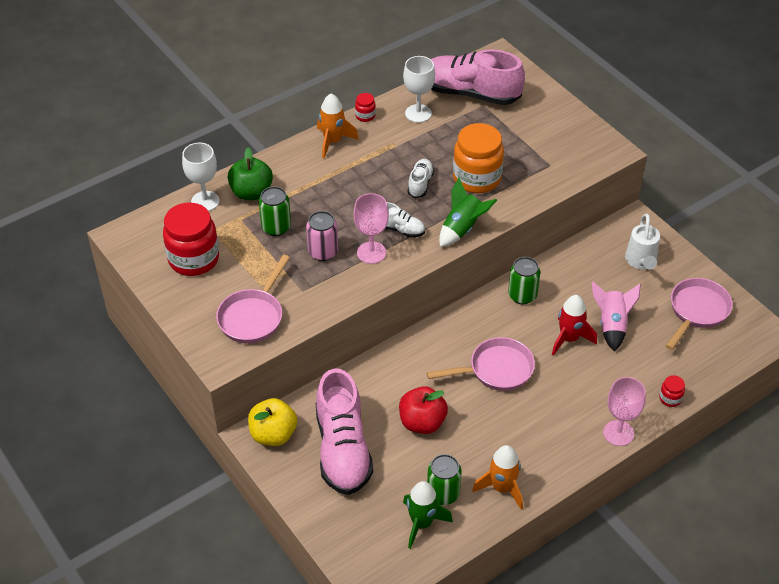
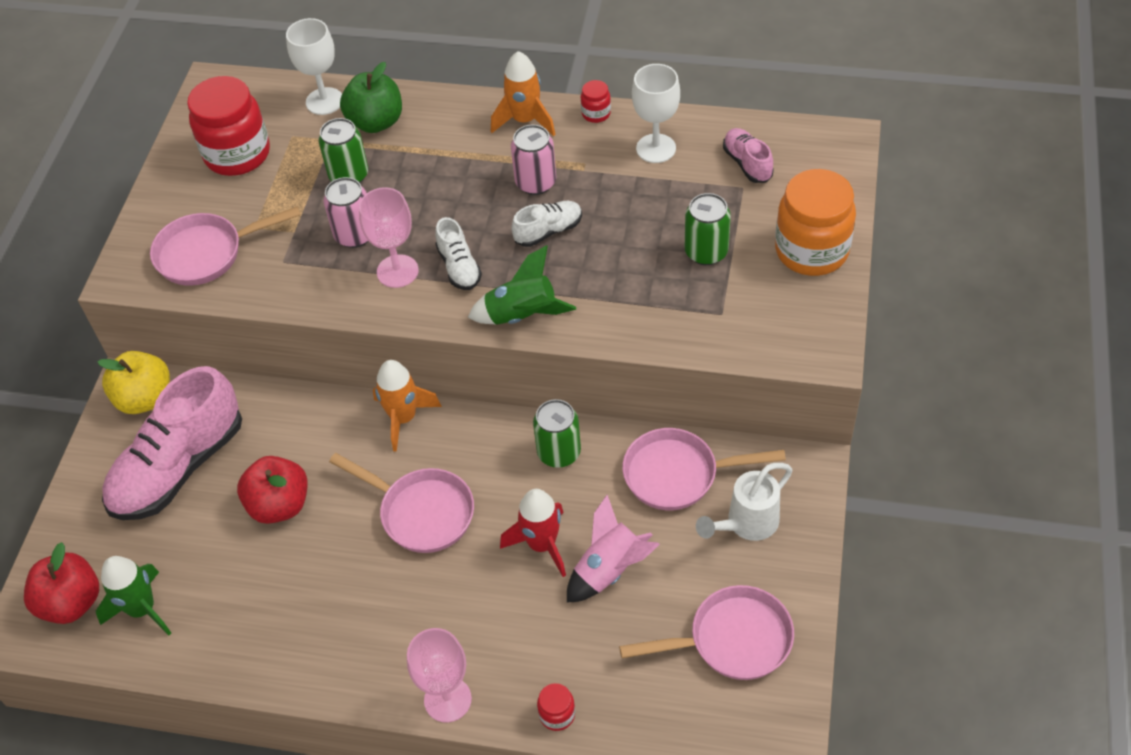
camera: 50 degrees right, 5 degrees up
(380, 553) = (72, 602): none -> red apple
(381, 166) = (535, 183): none -> pink can
(443, 493) = (199, 597): green can -> green can (706, 252)
(470, 93) = (747, 163): pink shoe -> pink shoe, size x0.47
(477, 178) = (616, 269): orange jar -> orange jar (811, 251)
(502, 488) = (257, 645): orange rocket -> orange rocket (403, 418)
(586, 264) = (678, 474): none -> pink pan

